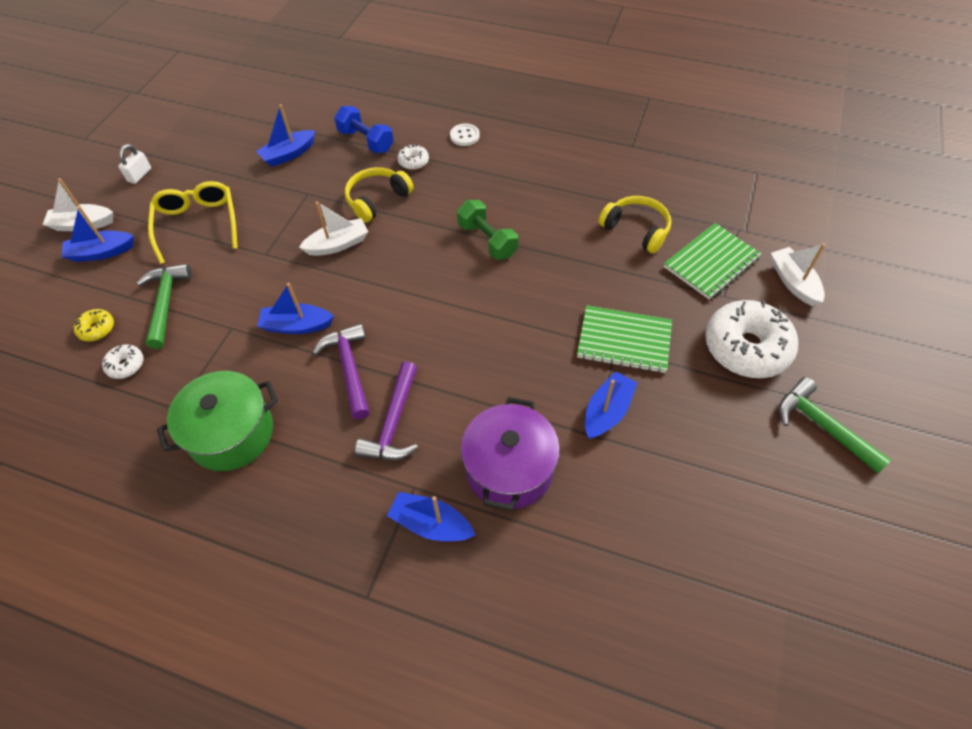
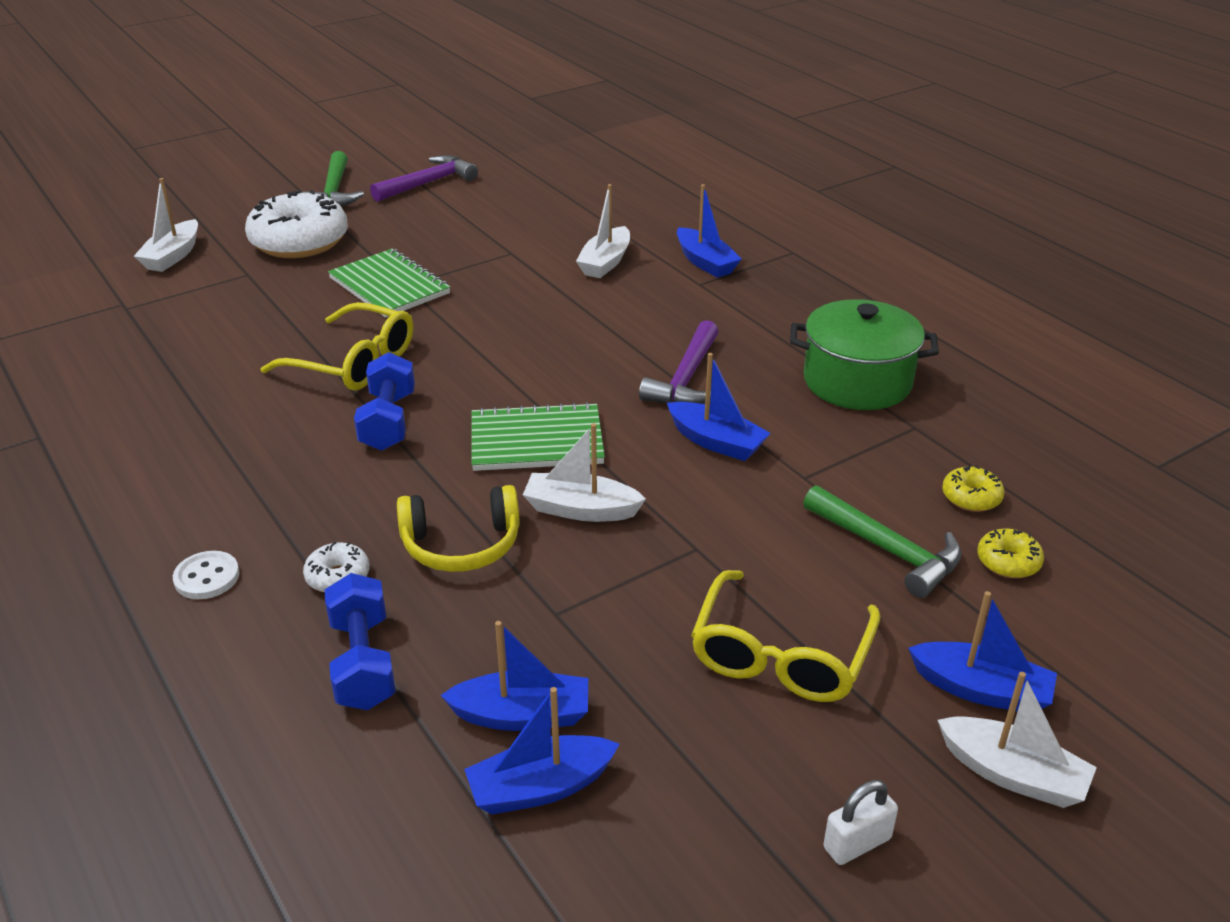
camera: 145 degrees left, 20 degrees down
(126, 365) = (971, 497): white donut -> yellow donut
(166, 303) = (887, 550): green hammer -> green hammer turned 75 degrees counterclockwise
(393, 422) = (678, 324): purple hammer -> purple hammer (428, 183)
(487, 240) = (388, 421): green dumbbell -> blue dumbbell
(509, 469) = (605, 262): purple pot -> white boat
(556, 266) = (353, 362): none -> yellow glasses
(607, 411) = (477, 257): blue boat -> blue boat (540, 787)
(636, 229) = (216, 353): yellow headphones -> none
(711, 263) = (206, 297): green notebook -> green notebook (536, 441)

